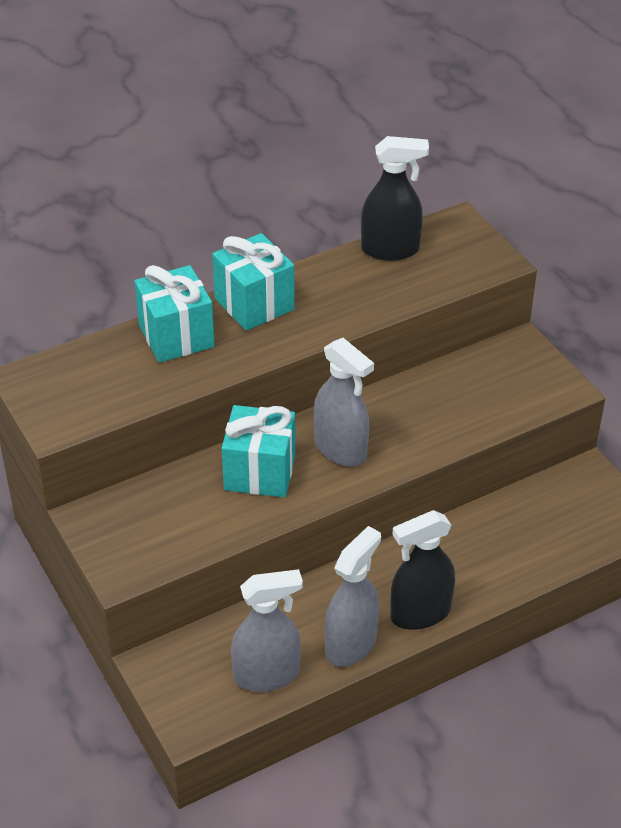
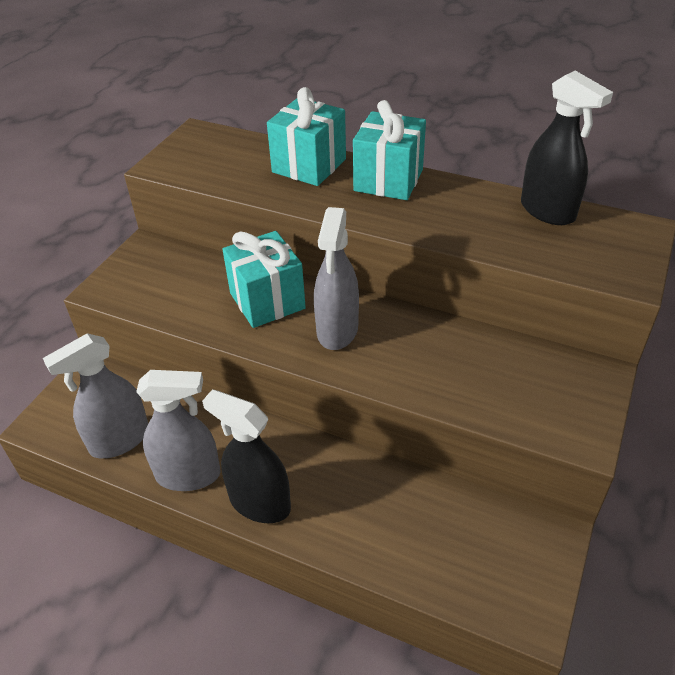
camera: 55 degrees right, 0 degrees up
(267, 675) = (119, 440): grey spray bottle -> grey spray bottle turned 105 degrees clockwise

